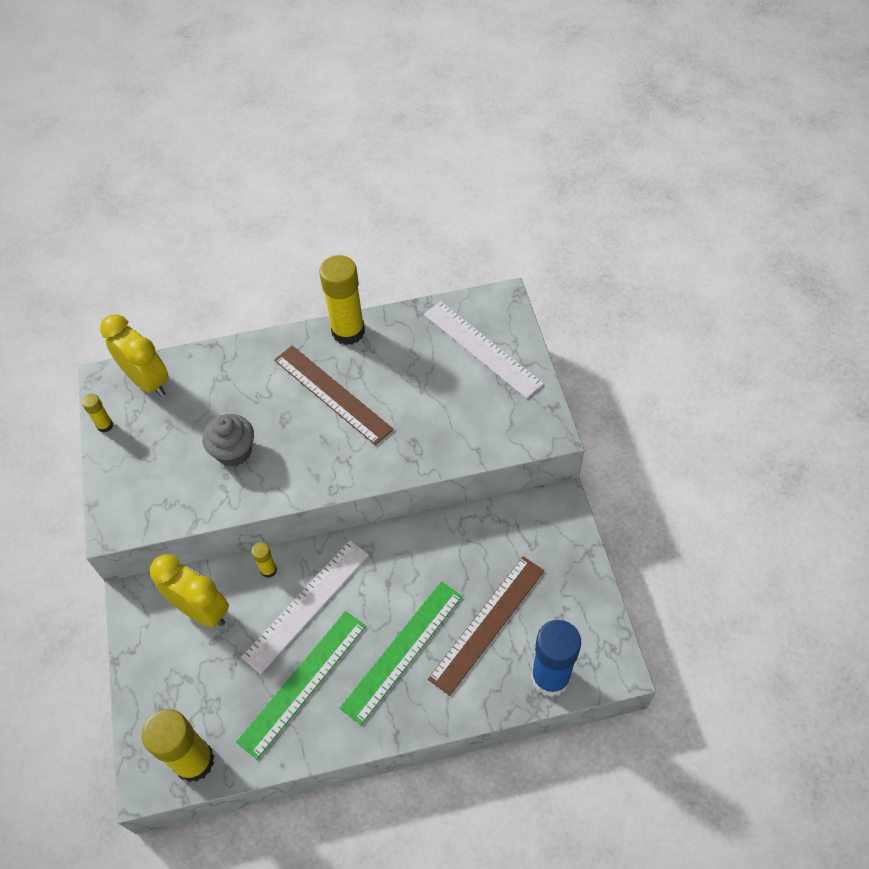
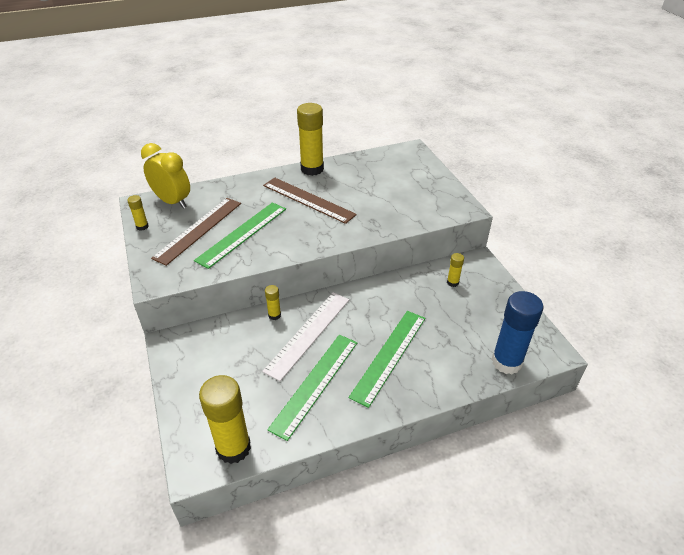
camera: 10 degrees left, 15 degrees down
(202, 610) = (225, 344): yellow clock -> none
(234, 451) = (242, 234): grey cupcake -> green ruler
(482, 348) = (405, 172): white ruler -> none
(487, 623) = (449, 333): brown ruler -> brown ruler (198, 230)
(514, 539) = (452, 282): none -> yellow glue stick

